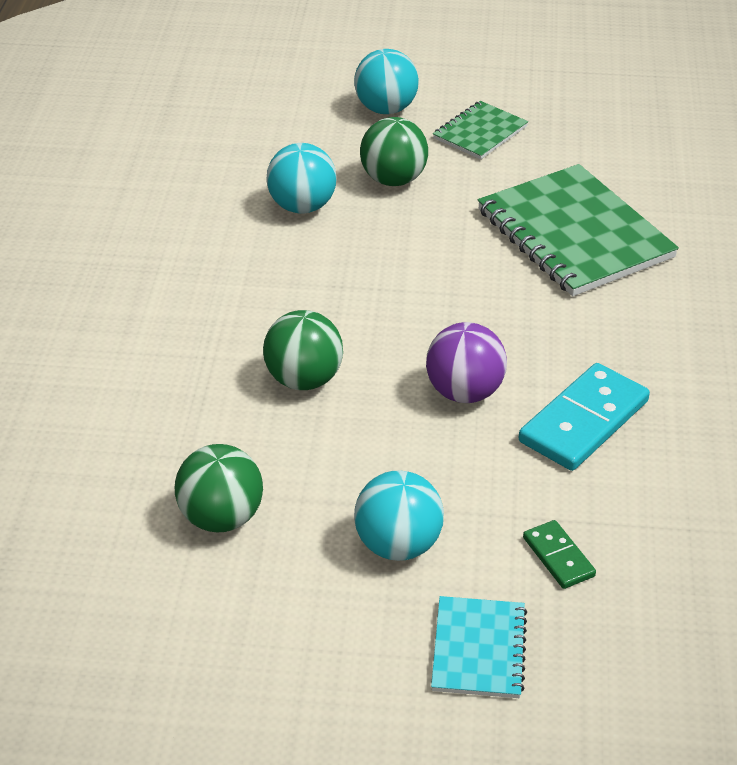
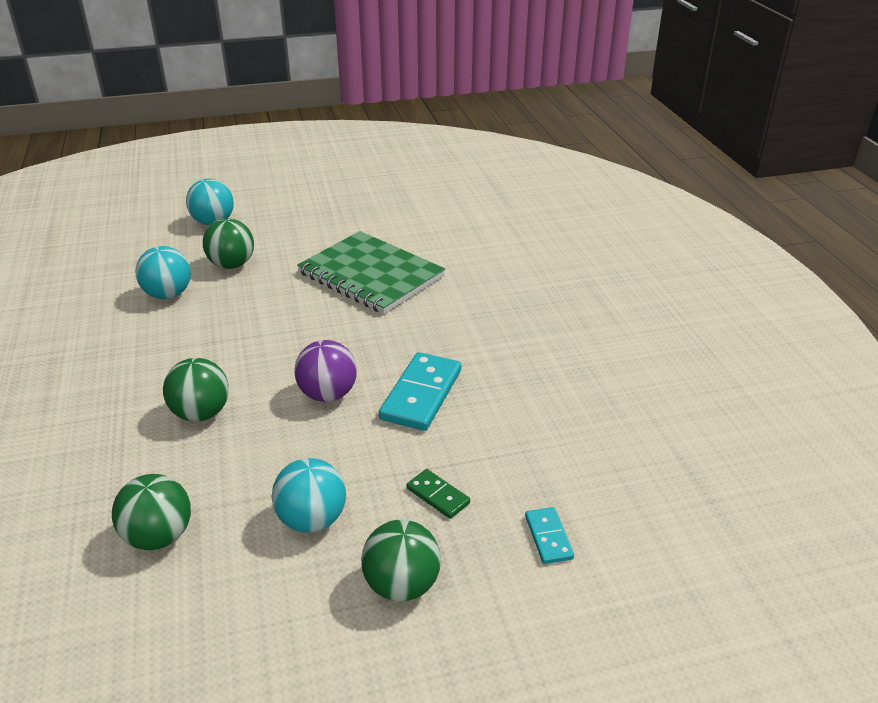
camera: 20 degrees left, 5 degrees down
(478, 649) = (402, 585): turquoise notebook -> green ball
(480, 132) = (284, 225): green notebook -> none
(677, 644) = (548, 537): none -> turquoise domino

